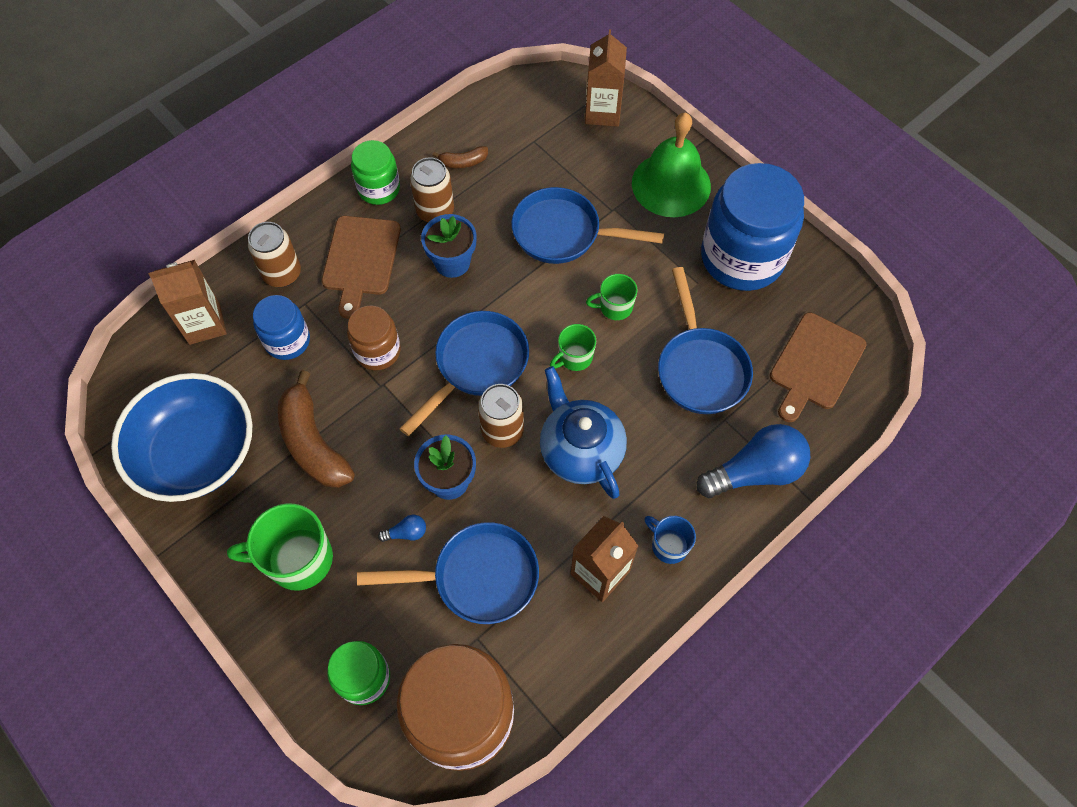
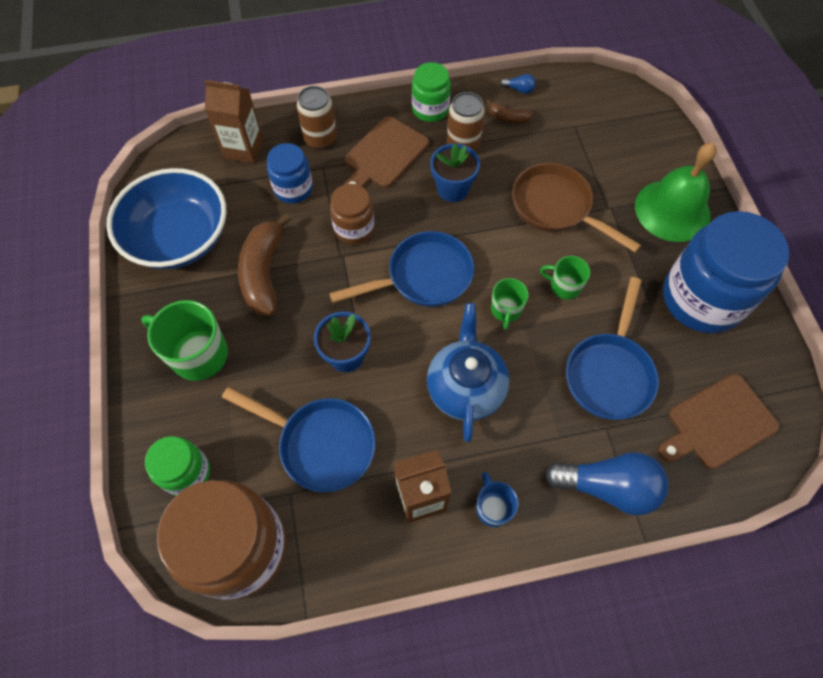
camera: 30 degrees right, 0 degrees up
(406, 533) = (289, 378): blue light bulb -> blue light bulb (519, 89)
(502, 430) = (412, 338): brown can -> none
(563, 233) = (556, 207): blue pan -> brown pan
(574, 357) = (506, 310): green mug -> green mug turned 75 degrees counterclockwise
(602, 112) = (646, 128): brown carton -> none

